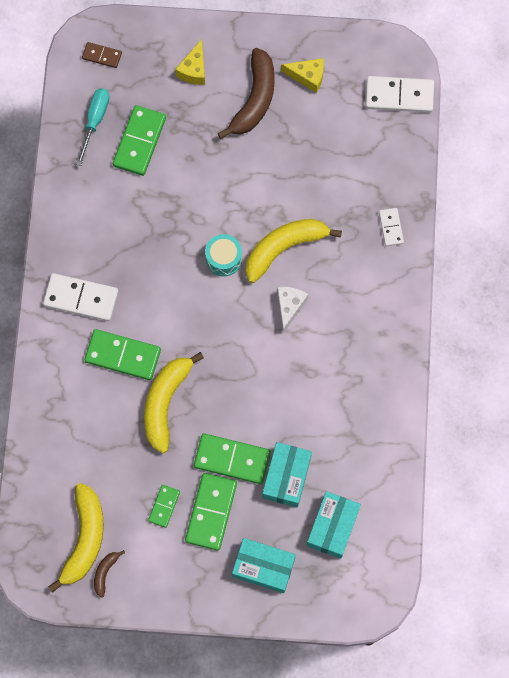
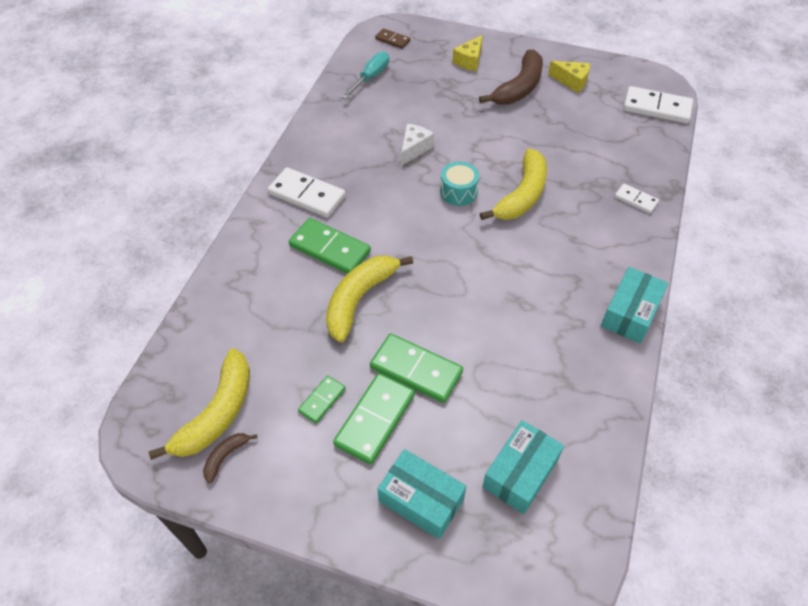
camera: 15 degrees right, 20 degrees down
(139, 142) = (405, 97): green domino -> none
(284, 248) = (522, 195): yellow banana -> yellow banana turned 135 degrees clockwise
(286, 477) = (475, 403): turquoise box -> turquoise box (630, 313)
(289, 307) = (516, 243): white cheese -> white cheese (414, 149)
(391, 227) = (635, 200): white domino -> white domino turned 60 degrees counterclockwise

